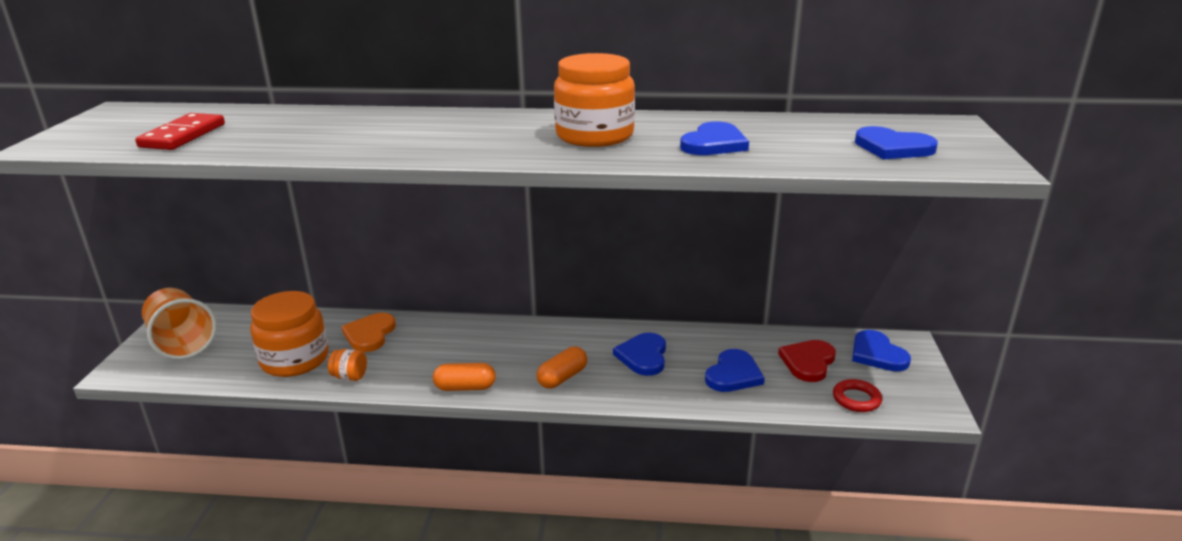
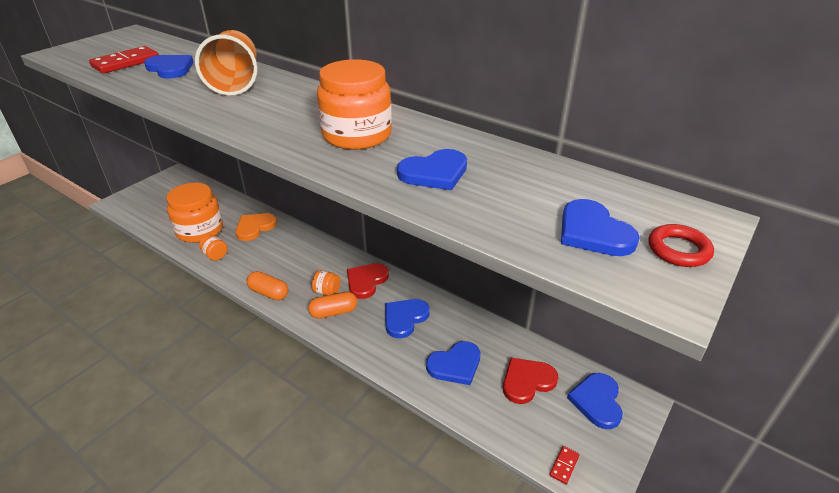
camera: 30 degrees right, 10 degrees up
(182, 343) = (159, 195): orange cup -> orange cup (235, 83)
(261, 129) = (170, 68): none -> blue heart
(533, 363) = (327, 291): none -> orange jar
(566, 340) = (366, 281): none -> red heart
(856, 399) = (533, 437): red ring -> red ring (678, 250)
(900, 408) = (564, 466): none -> red domino

